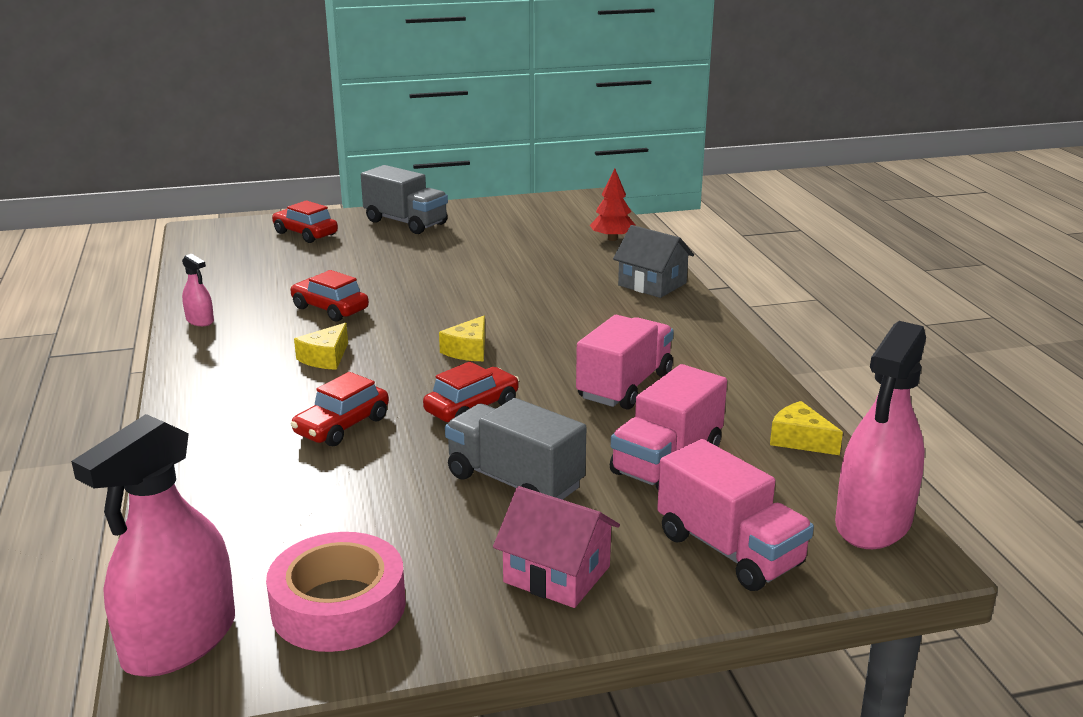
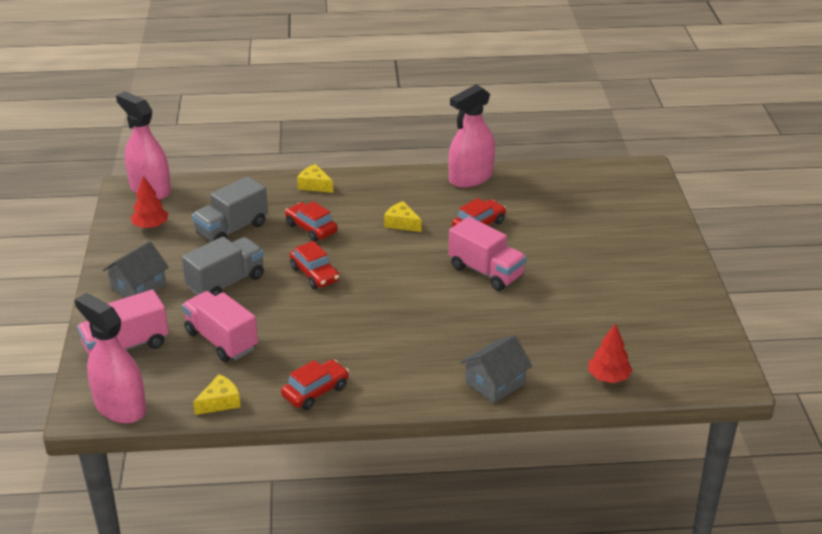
camera: 100 degrees right, 10 degrees up
(200, 321) = (471, 177): pink spray bottle -> pink spray bottle, size x2.23
(305, 234) = (632, 214): red car -> red car (315, 391)
(338, 606) = (150, 226): pink tape -> red tree
(406, 222) = (658, 264): grey truck -> grey truck (232, 229)
(468, 350) = (395, 279): yellow cheese -> yellow cheese (314, 185)
(557, 574) = (138, 287): pink house -> grey house
(624, 386) = (320, 339): pink truck -> pink truck (486, 271)

